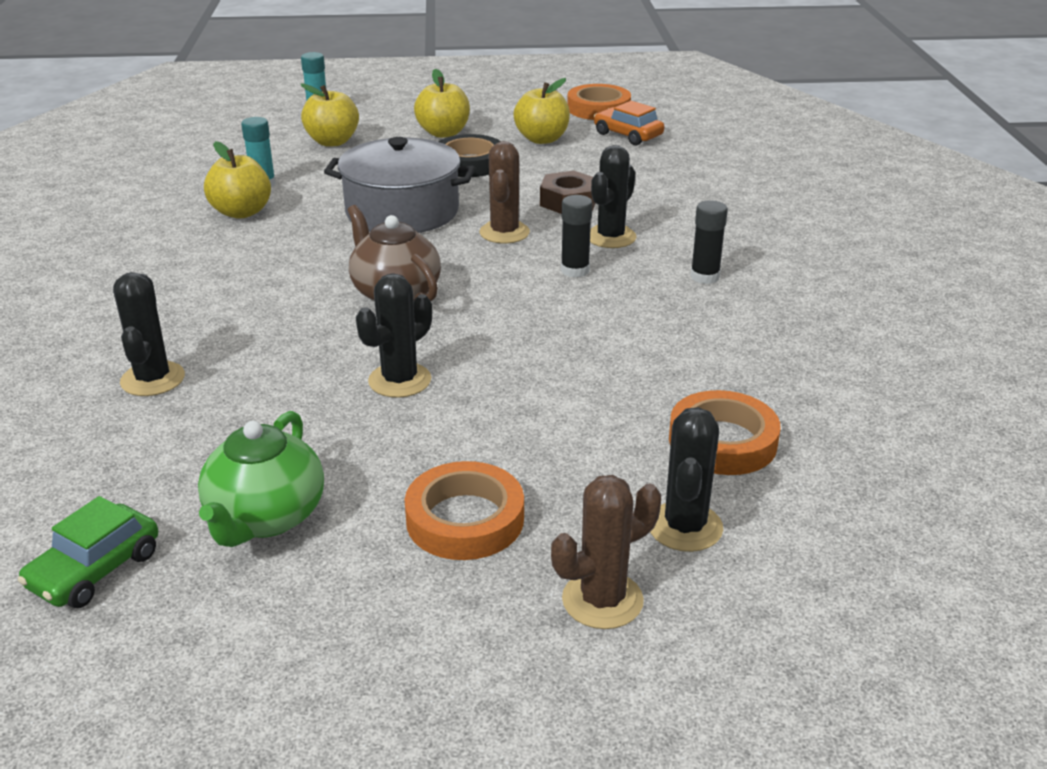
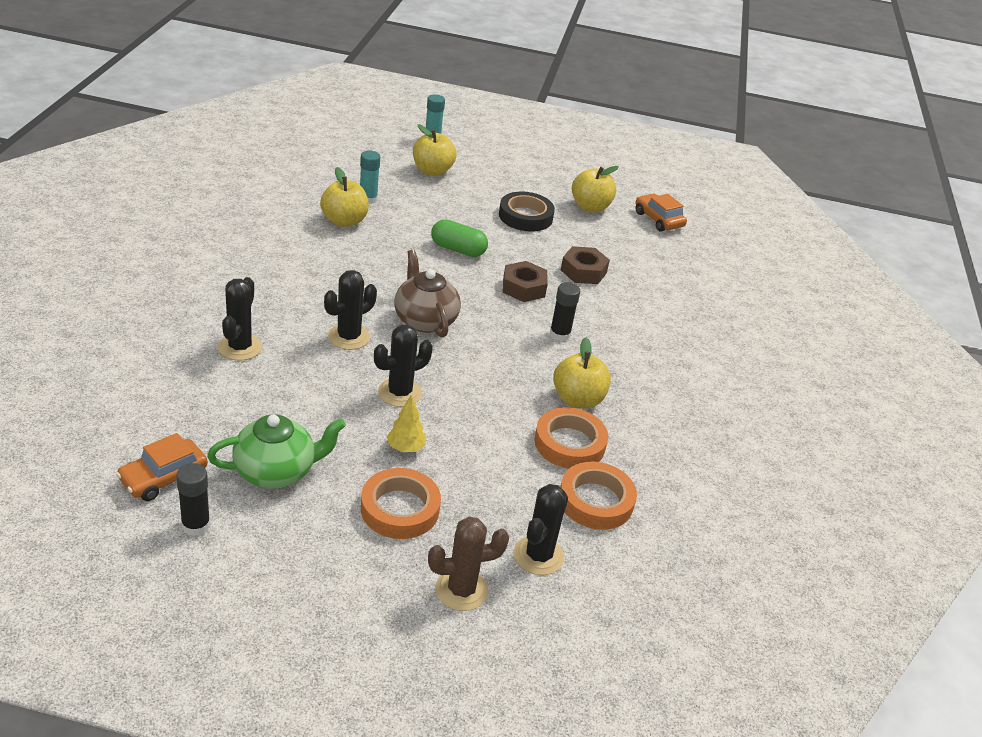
camera: 10 degrees right, 5 degrees up
(95, 570) = (163, 477): green car -> orange car
(265, 518) = (276, 471): green teapot -> green teapot turned 135 degrees counterclockwise
(402, 211) = (458, 249): grey pot -> green capsule
(438, 442) = (406, 448): none -> yellow tree
(443, 133) = (518, 183): yellow apple -> yellow apple (577, 399)
(504, 233) = (523, 287): brown cactus -> brown nut
(598, 108) = (648, 187): orange tape -> orange tape (569, 443)
(611, 237) = (599, 312): black cactus -> black cactus (349, 337)
(705, 277) = (652, 365): black glue stick -> black glue stick (196, 525)

